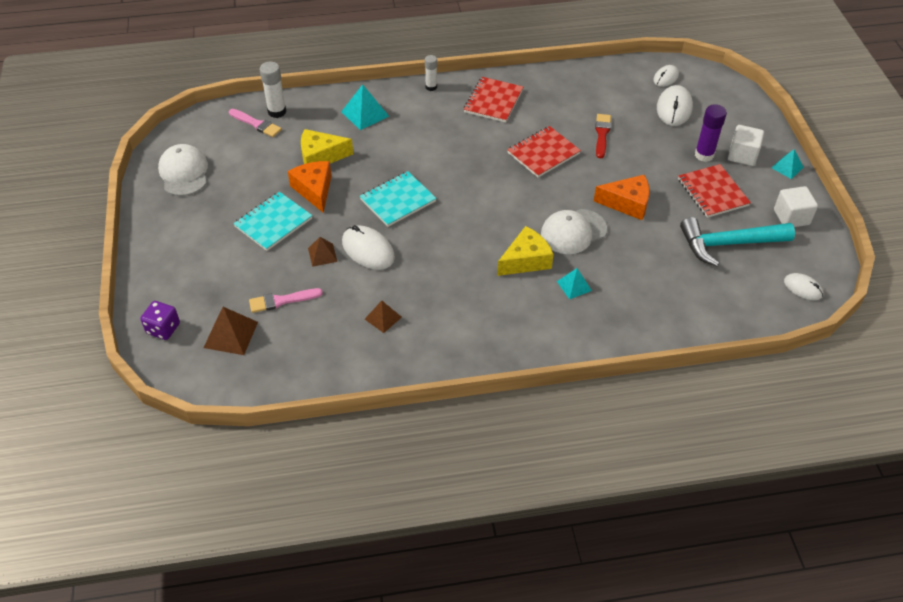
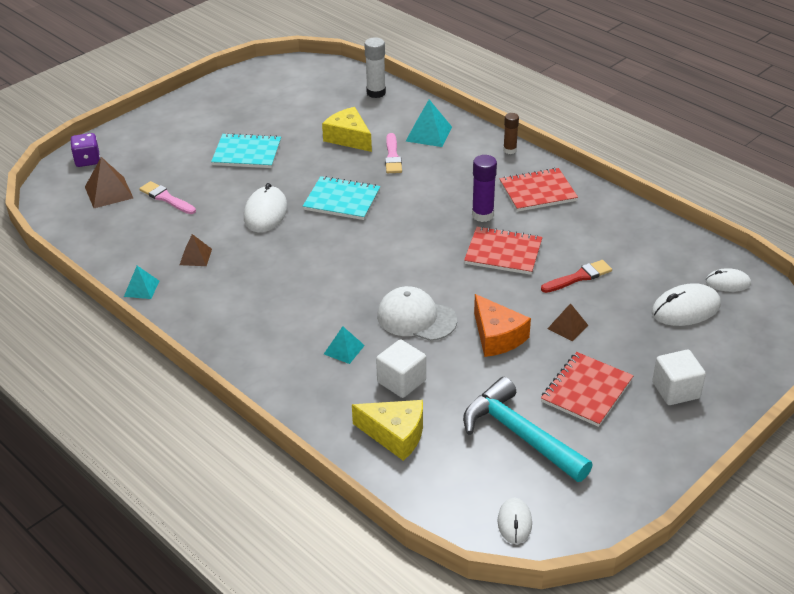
camera: 55 degrees right, 10 degrees down
(184, 173) = (256, 88): white cap -> none
(256, 124) = (349, 91): pink brush -> pink brush (392, 156)
(314, 190) = (306, 154): orange cheese -> none
(322, 255) = (236, 193): brown pyramid -> brown pyramid (567, 327)
(431, 87) = (509, 150): white glue stick -> brown glue stick
(526, 260) = (346, 305): yellow cheese -> yellow cheese (395, 434)
(704, 155) = (638, 361): purple glue stick -> purple glue stick (482, 215)
(787, 167) = (701, 434): turquoise pyramid -> turquoise pyramid (141, 288)
(791, 217) = (620, 469): white cube -> white cube (401, 381)

